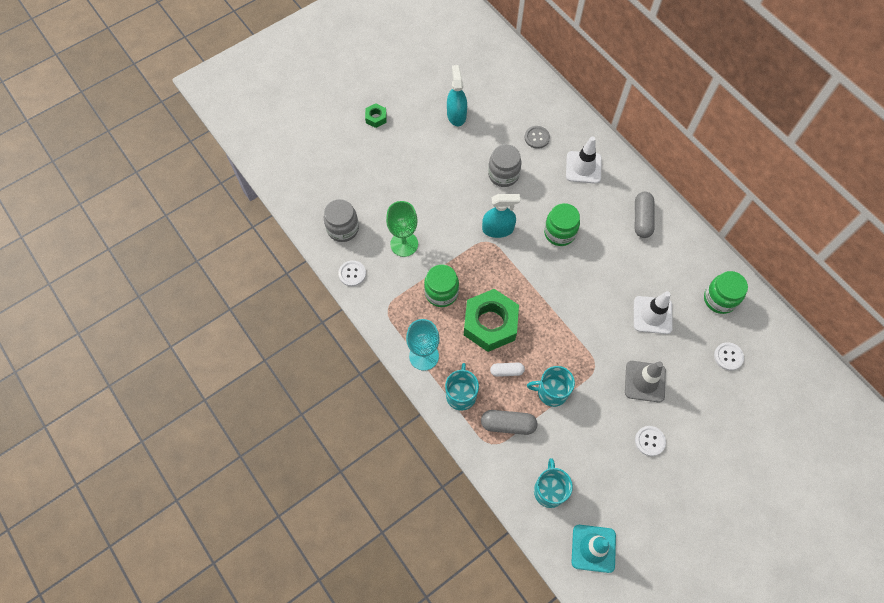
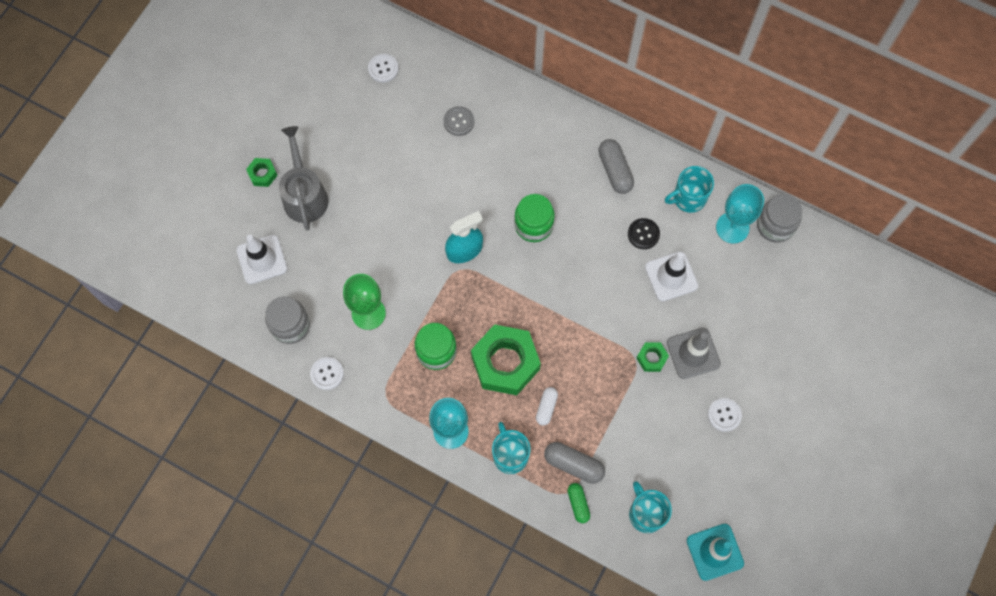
camera: 25 degrees left, 5 degrees up
(398, 143) = (304, 195): none -> grey watering can
(456, 115) = (354, 131): turquoise spray bottle -> none
(497, 457) = (578, 504): none -> green capsule
(503, 175) = (441, 182): grey jar -> grey jar (775, 225)
(506, 371) = (546, 407): white capsule -> white capsule turned 45 degrees counterclockwise
(508, 424) = (573, 464): grey capsule -> grey capsule turned 45 degrees clockwise
(551, 392) = (603, 408): turquoise mug -> turquoise mug (688, 198)
(583, 167) = (526, 136): white traffic cone -> white traffic cone (262, 259)
(608, 370) = (651, 358): none -> green nut
(644, 274) = (643, 234): none -> black button
(719, 299) = (732, 228): green jar -> turquoise goblet
(728, 356) = (766, 288): white button -> white button (383, 69)

